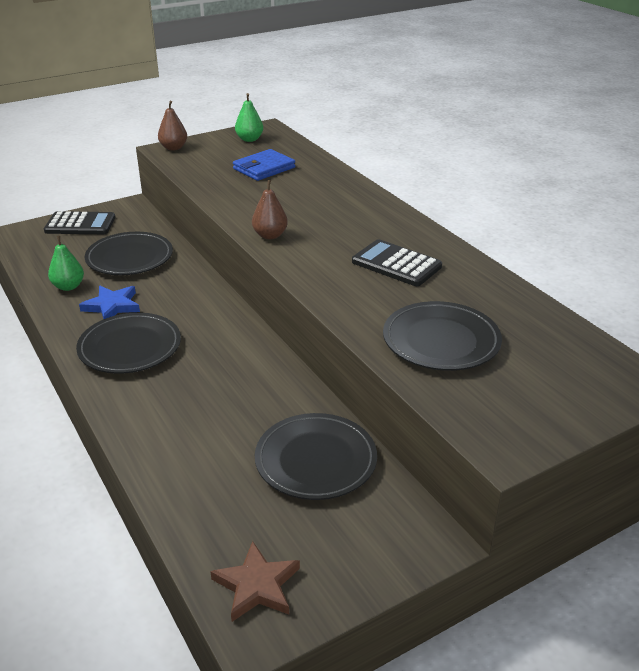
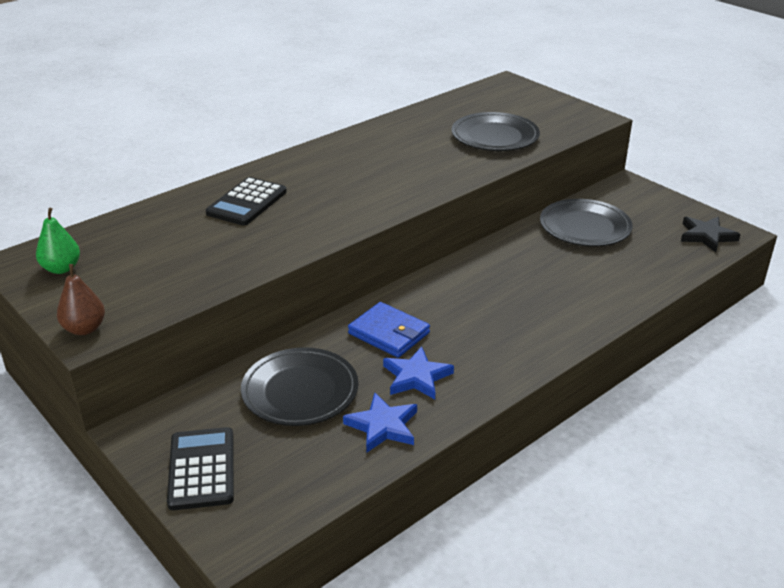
camera: 100 degrees left, 0 degrees up
(68, 286) = (383, 426): green pear -> blue star
(130, 347) = (489, 344): black plate -> none
(257, 585) = (706, 236): brown star -> black star
(264, 168) = (168, 245): blue wallet -> blue wallet (389, 333)
(270, 235) = (349, 220): brown pear -> none
(396, 264) = (387, 156): black calculator -> black calculator (247, 202)

